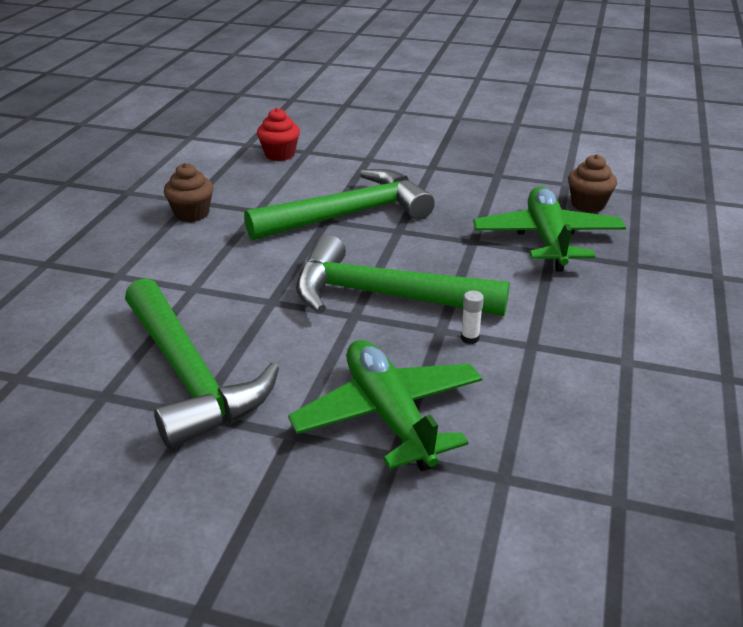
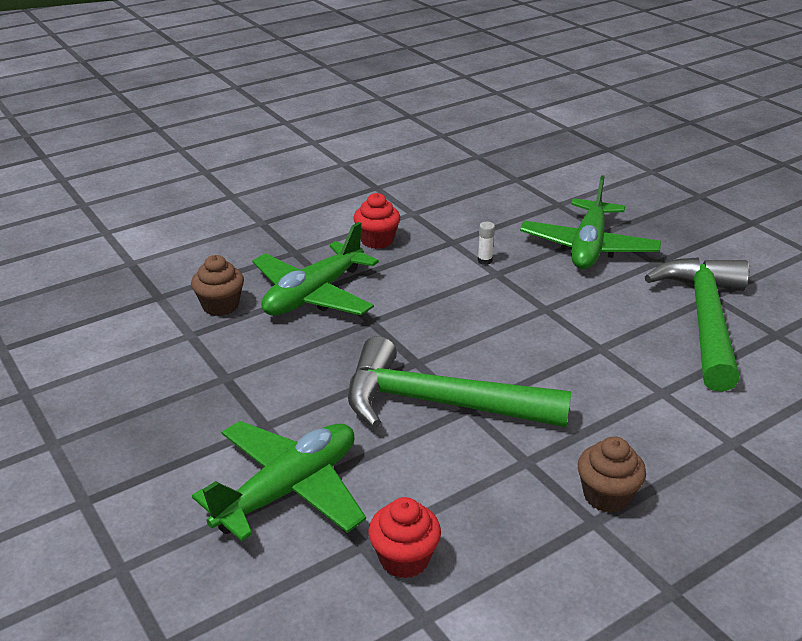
camera: 140 degrees left, 0 degrees up
(373, 152) = (288, 489): none -> green plane
(384, 296) = (505, 311): green hammer -> none
(595, 309) = (377, 240): none -> red cupcake

